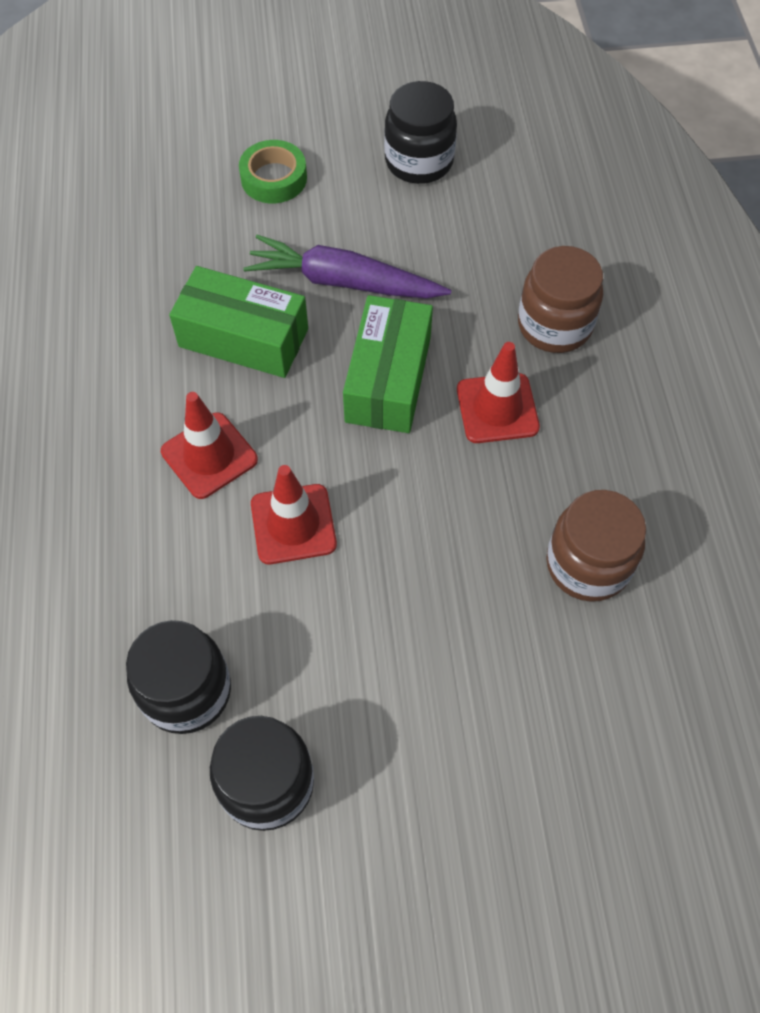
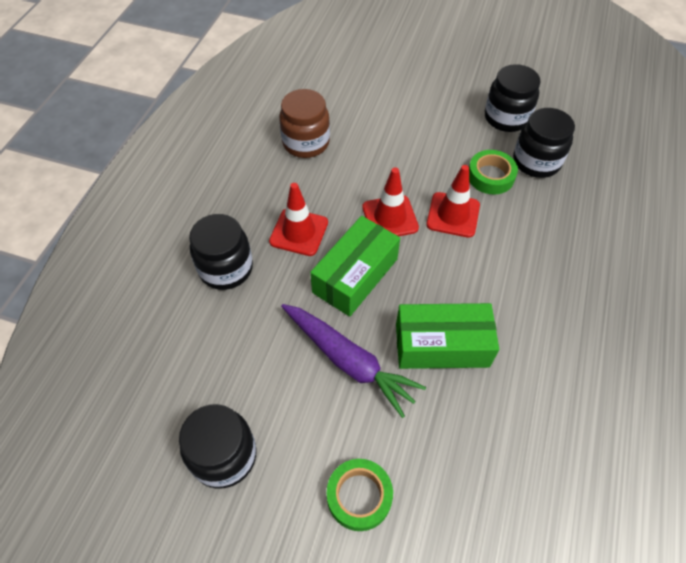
camera: 155 degrees left, 5 degrees down
(209, 455) = (491, 271): red traffic cone -> red traffic cone (390, 217)
(243, 337) = (442, 345): green box -> green box turned 45 degrees counterclockwise
(257, 624) = (490, 176): none -> green tape
(554, 325) = (226, 268): brown jar -> black jar

